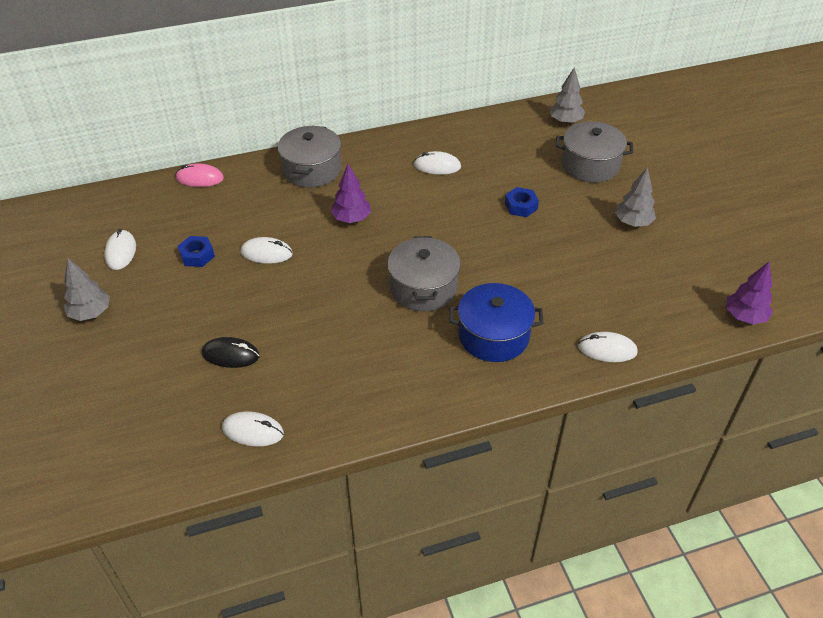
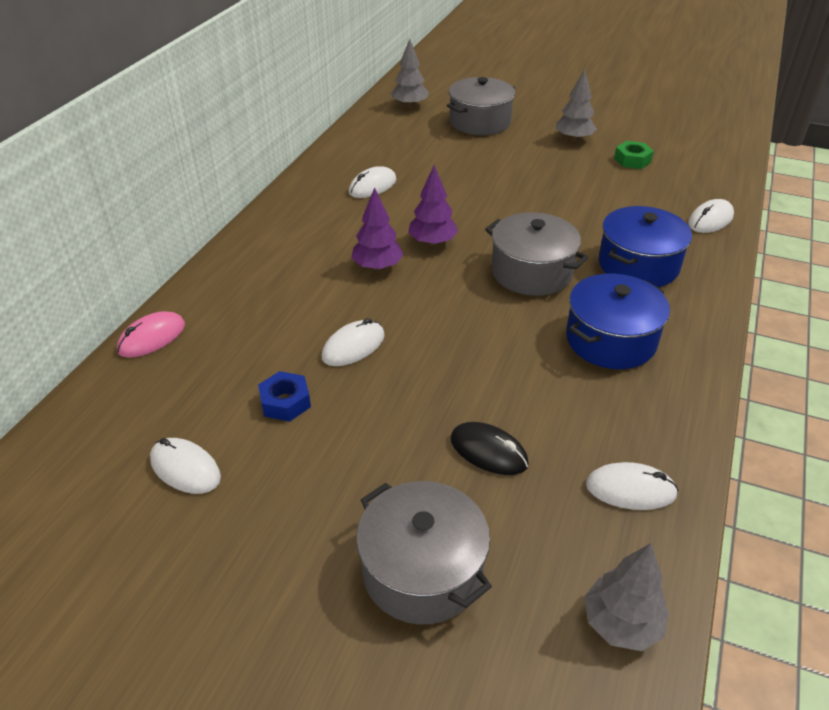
camera: 50 degrees left, 5 degrees down
(91, 313) = (266, 554): grey tree -> grey tree (621, 624)
(230, 355) = (488, 451): black mouse -> black mouse turned 75 degrees clockwise
(253, 431) = (630, 489): white mouse -> white mouse turned 45 degrees clockwise
(312, 169) = (264, 255): grey pot -> grey pot (422, 571)
(388, 360) = (610, 340): none -> blue pot
(521, 206) = (487, 174): blue nut -> none
(643, 268) = (632, 160): none -> green nut
(744, 317) = (730, 149): purple tree -> purple tree (432, 242)

